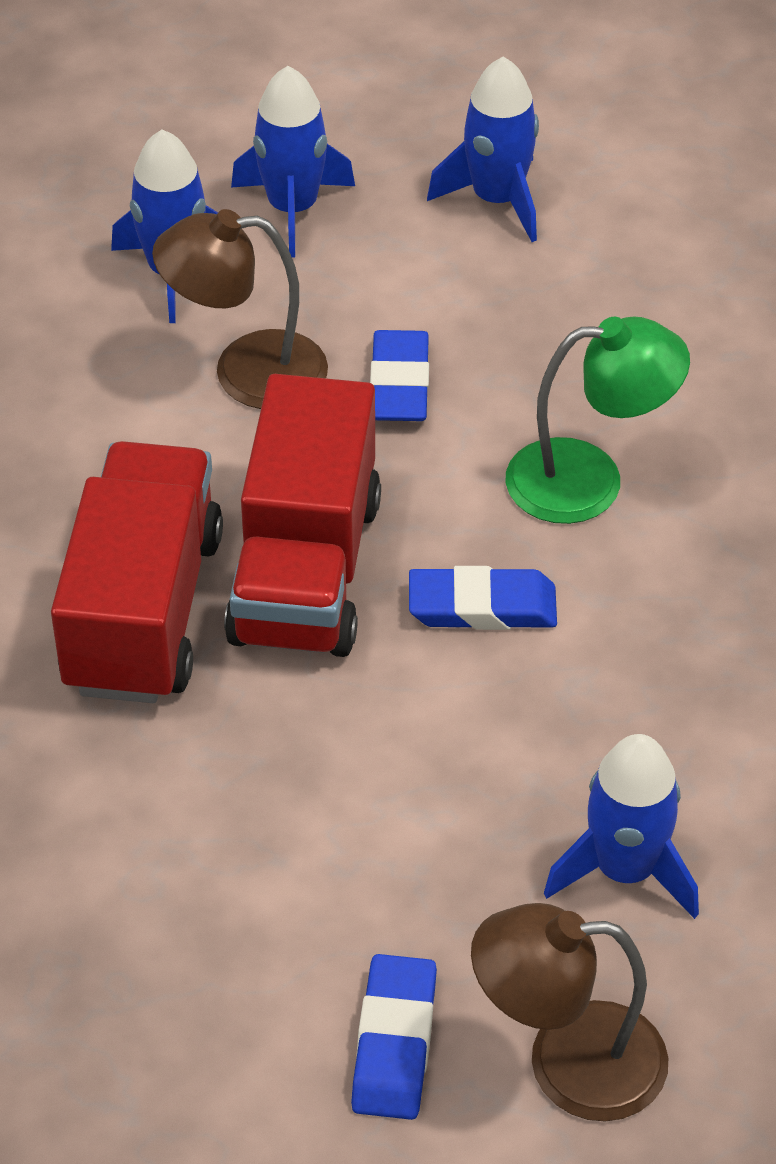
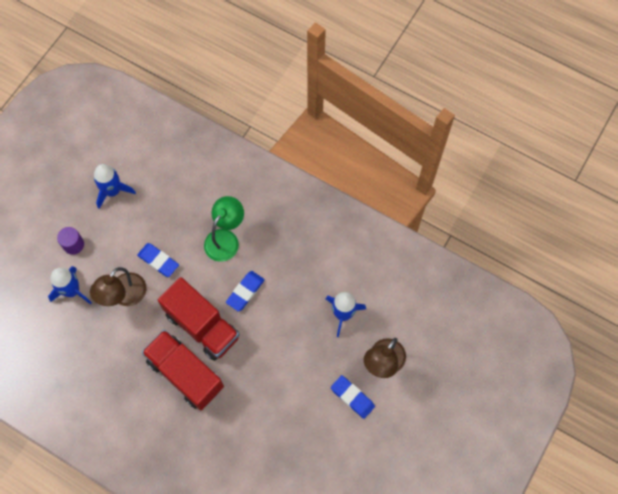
camera: 55 degrees left, 20 degrees up
(292, 209) = (73, 244): blue rocket -> purple cylinder

